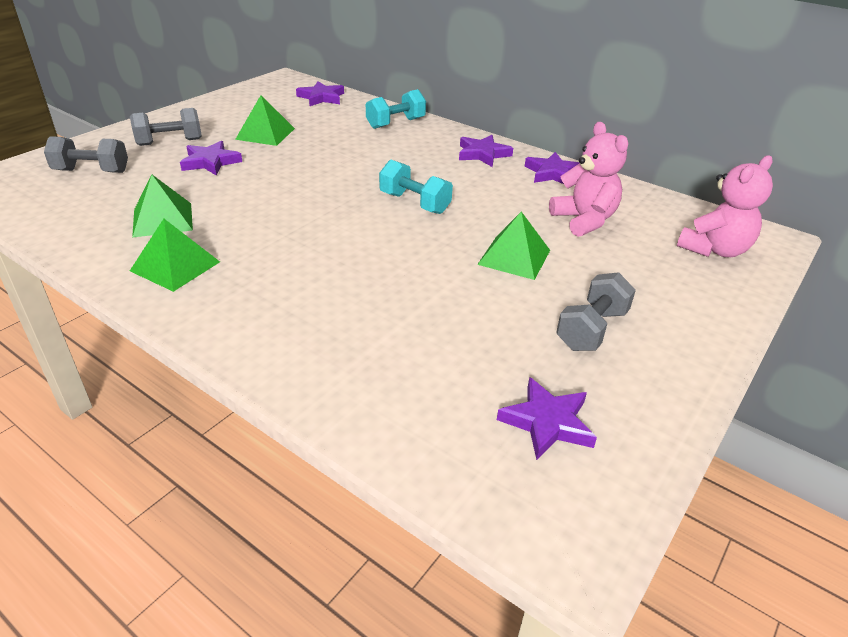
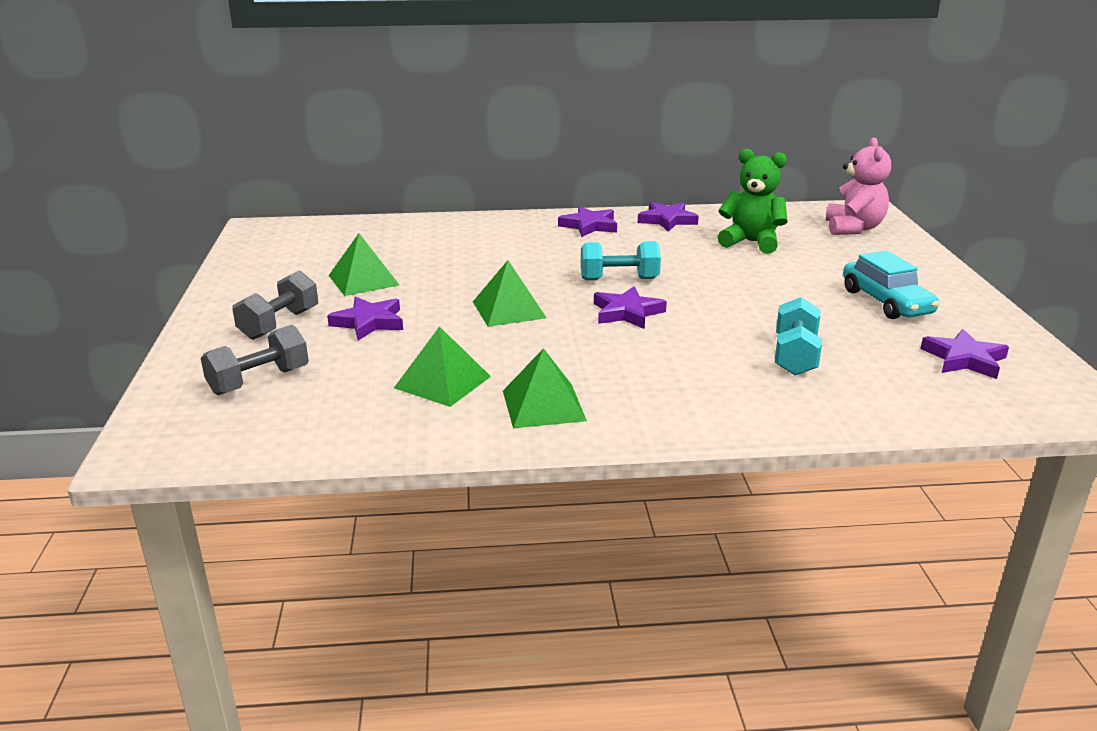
camera: 40 degrees left, 10 degrees down
(321, 97) = (343, 231): purple star -> purple star (627, 312)
(396, 123) = (466, 228): turquoise dumbbell -> turquoise dumbbell (795, 356)
(514, 257) = (760, 283): green pyramid -> green pyramid (509, 309)
(584, 220) = (751, 242): pink teddy bear -> green teddy bear
(591, 329) = (886, 302): grey dumbbell -> turquoise car

